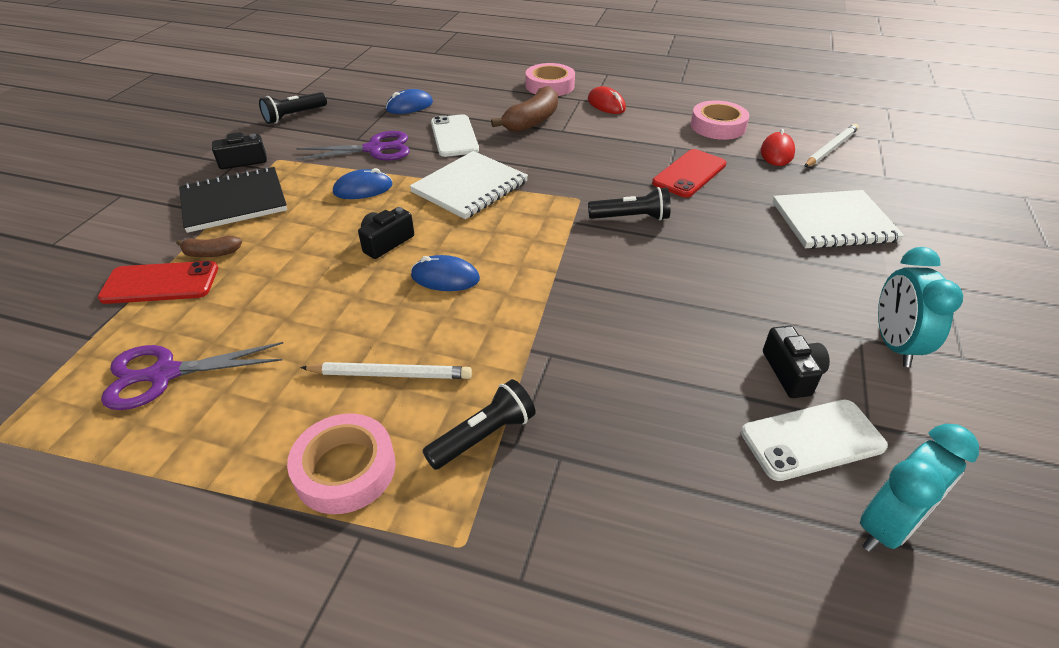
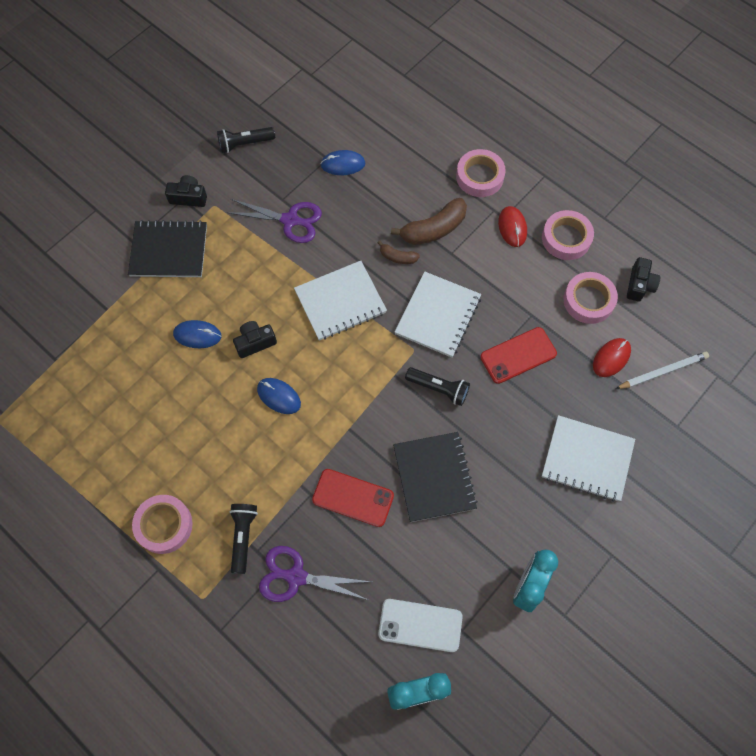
camera: 25 degrees right, 25 degrees up
(160, 283) = (103, 324): red phone -> red phone (353, 498)
(164, 374) = (90, 411): purple scissors -> purple scissors (295, 577)
(212, 253) = (140, 306): brown banana -> brown banana (397, 257)
(363, 189) = (262, 271): blue mouse -> blue mouse (197, 335)
(390, 374) = (211, 468): white pencil -> none
(454, 136) = (359, 226): white phone -> none
(483, 436) = (243, 537): black flashlight -> black flashlight turned 75 degrees counterclockwise
(584, 170) = (438, 315): none -> white notebook
(660, 99) = (566, 238): none -> pink tape
(691, 287) = (434, 477): none -> black notebook
(791, 372) = (445, 575): black camera -> black camera (639, 285)

